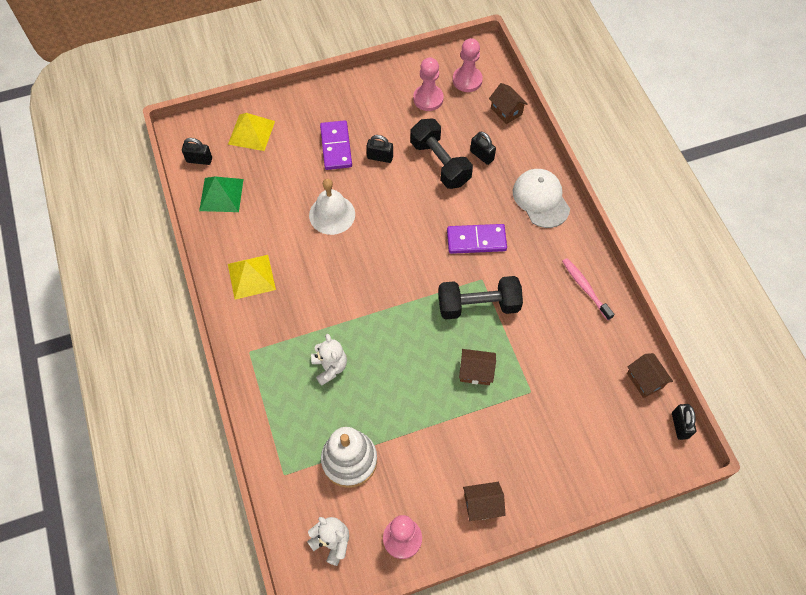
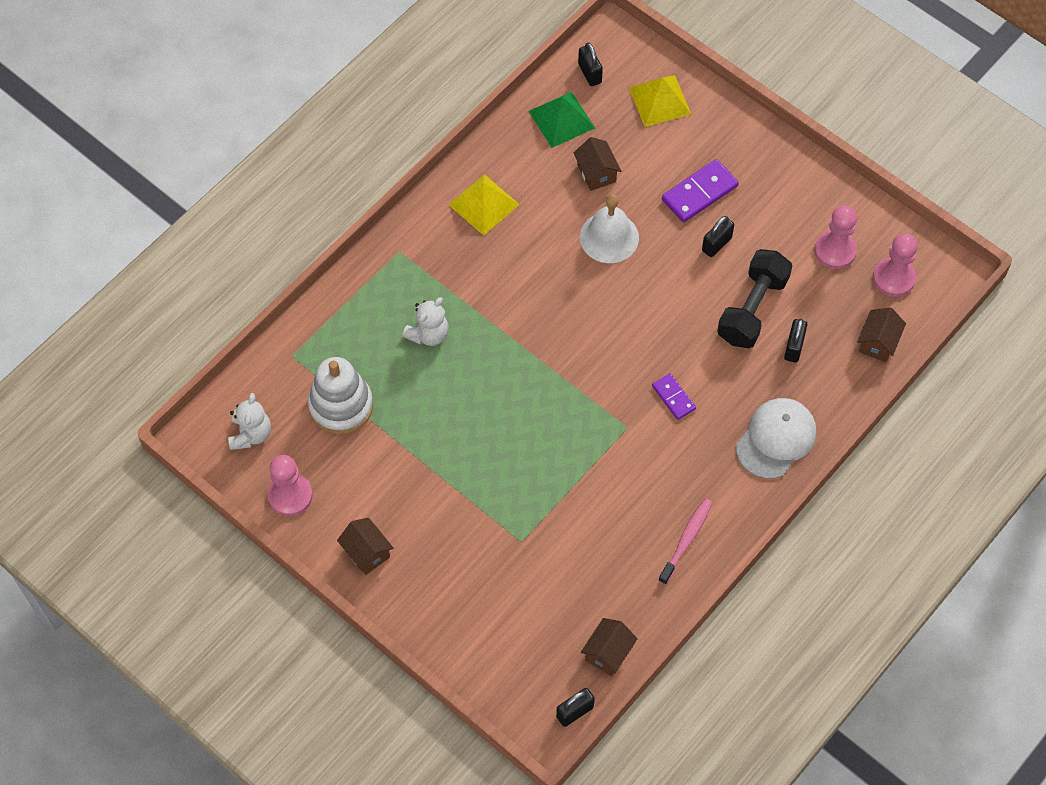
camera: 60 degrees right, 0 degrees up
(380, 157) = (716, 244): black padlock -> black padlock turned 60 degrees clockwise
(476, 240) = (673, 397): purple domino -> purple domino, size x0.61
(476, 372) = (510, 475): brown house -> brown house (596, 173)
(478, 305) = (592, 439): black dumbbell -> none

